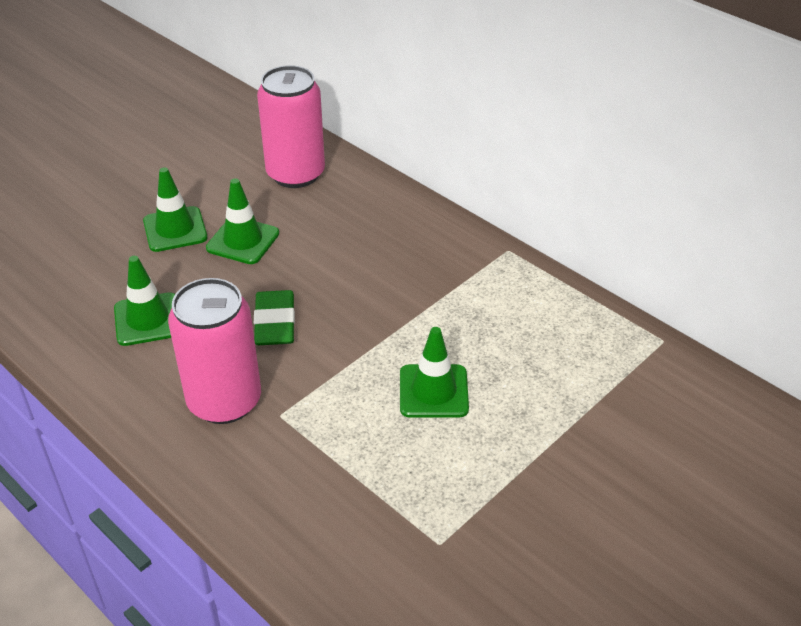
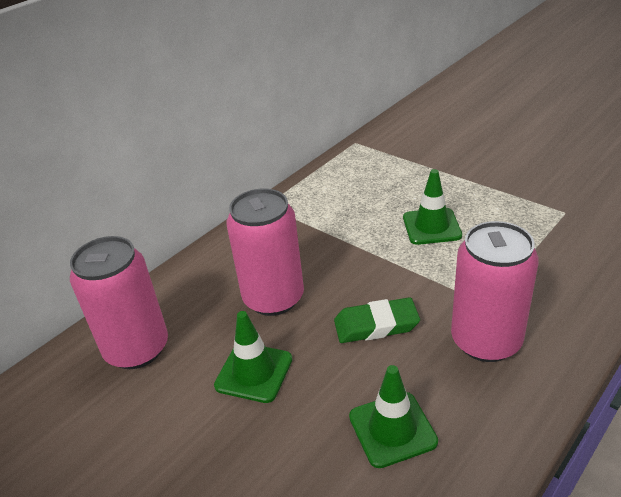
camera: 90 degrees left, 5 degrees down
(175, 229) = (232, 442): green traffic cone -> none
(337, 254) = (273, 298): none -> pink can

